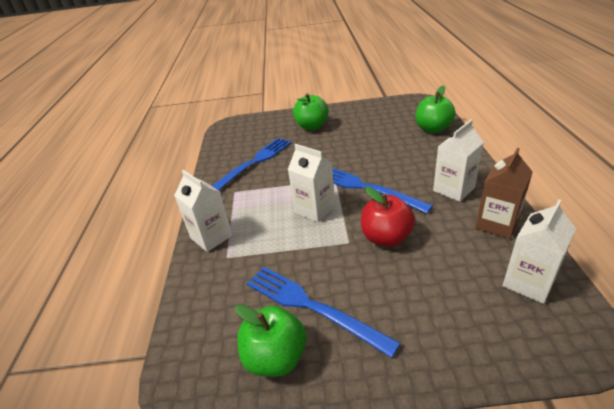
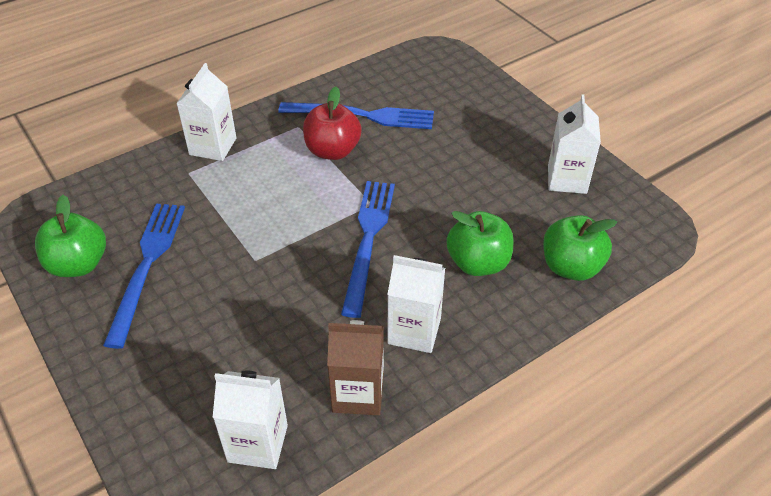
camera: 55 degrees right, 10 degrees up
(312, 126) = (488, 132): green apple -> green apple (478, 263)
(315, 209) = (299, 208): white carton -> white carton (567, 179)
(386, 238) = (278, 290): red apple -> red apple (332, 151)

